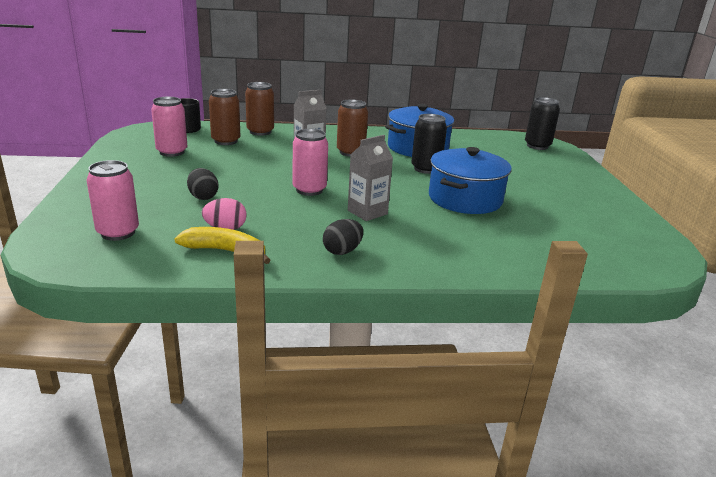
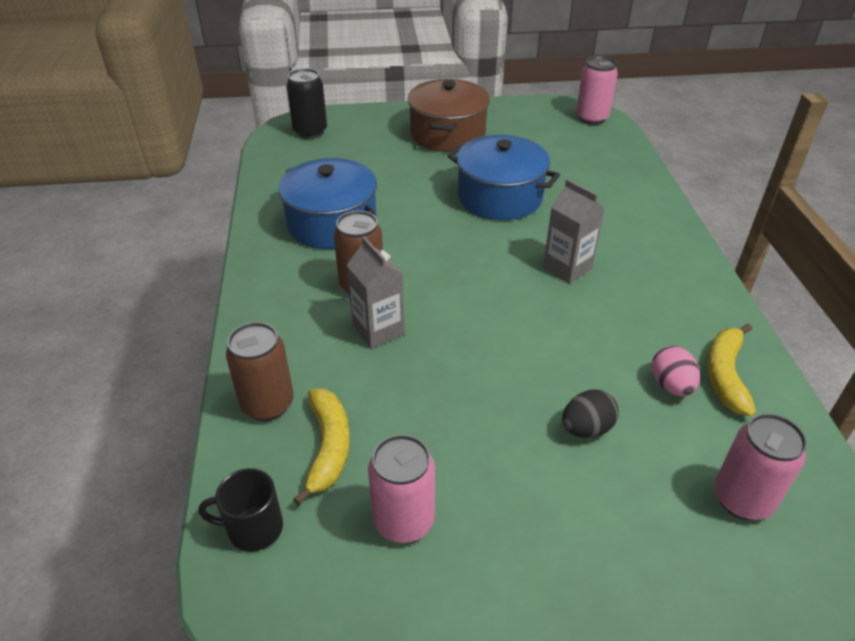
camera: 90 degrees left, 15 degrees up
(226, 141) = (328, 447): brown can -> yellow banana
(309, 190) = (519, 319): pink can -> pink can (592, 118)
(342, 251) = (671, 284): black egg -> none
(426, 169) = (413, 220): black can -> none
(563, 189) = (447, 134): none -> brown pot

